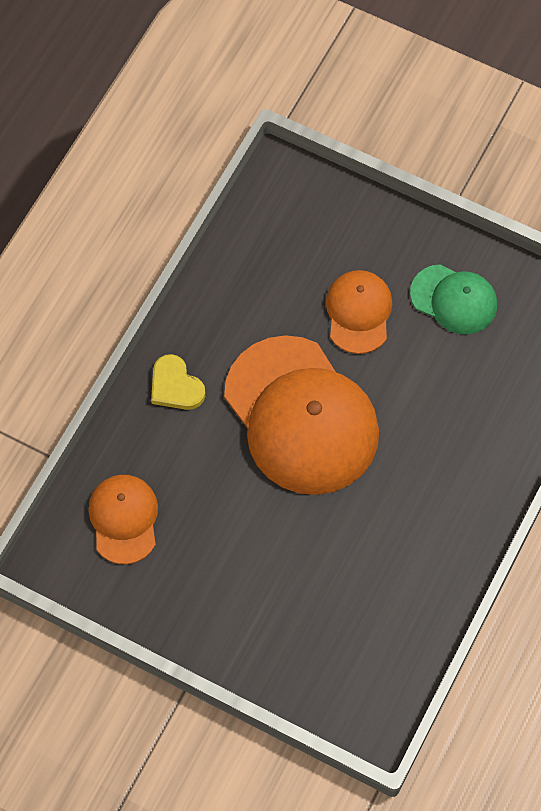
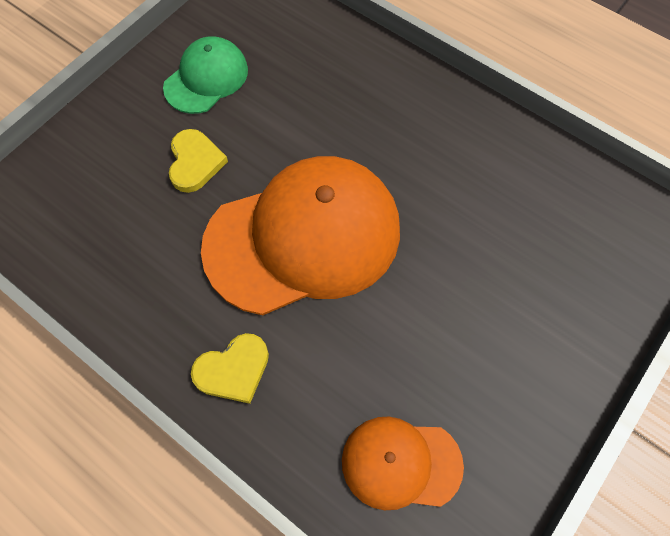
camera: 80 degrees left, 0 degrees up
(358, 312) = (195, 162): orange cap -> yellow heart

